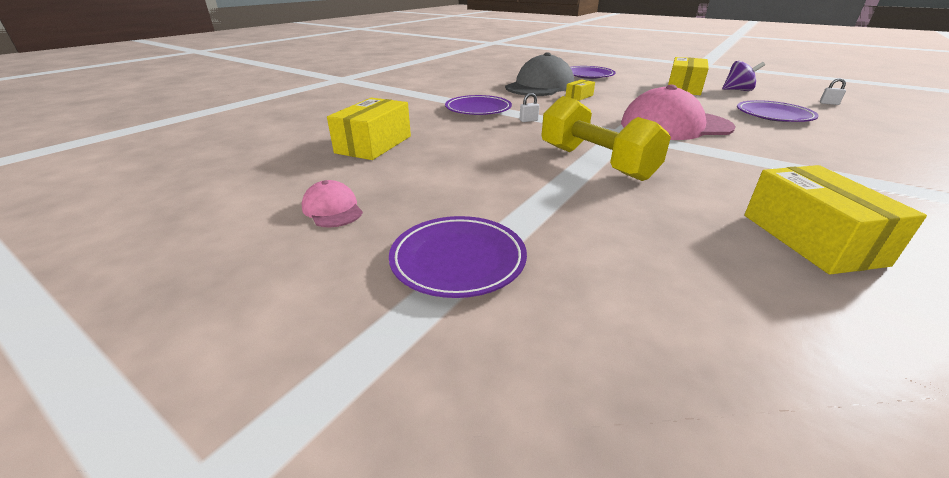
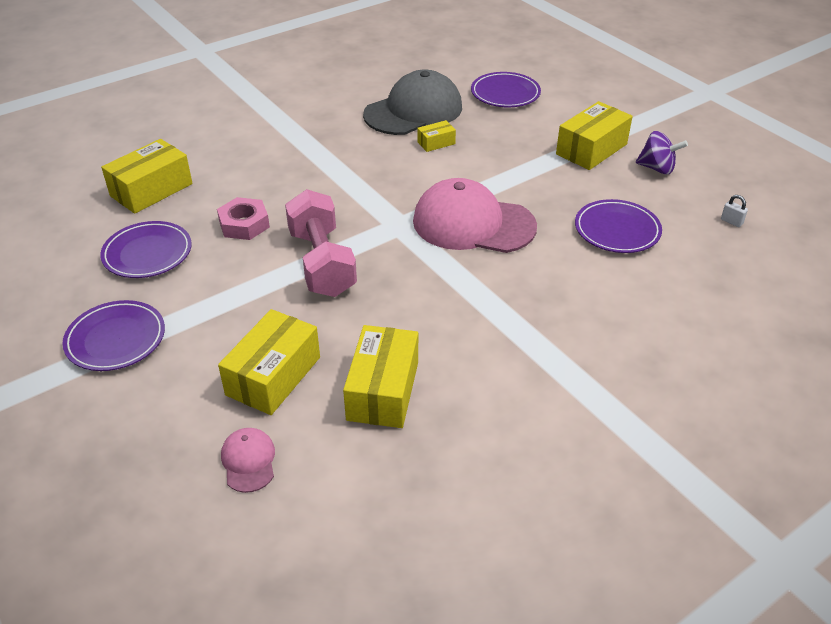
camera: 20 degrees right, 10 degrees up
(332, 209) = (68, 268): pink cap -> pink cap (248, 461)
(478, 109) = (297, 148): purple plate -> purple plate (147, 253)
(490, 151) = (244, 224): none -> pink nut
(528, 120) = (329, 181): white padlock -> none
(595, 162) = (322, 262): yellow dumbbell -> pink dumbbell
(686, 252) = (273, 376): none -> yellow box

